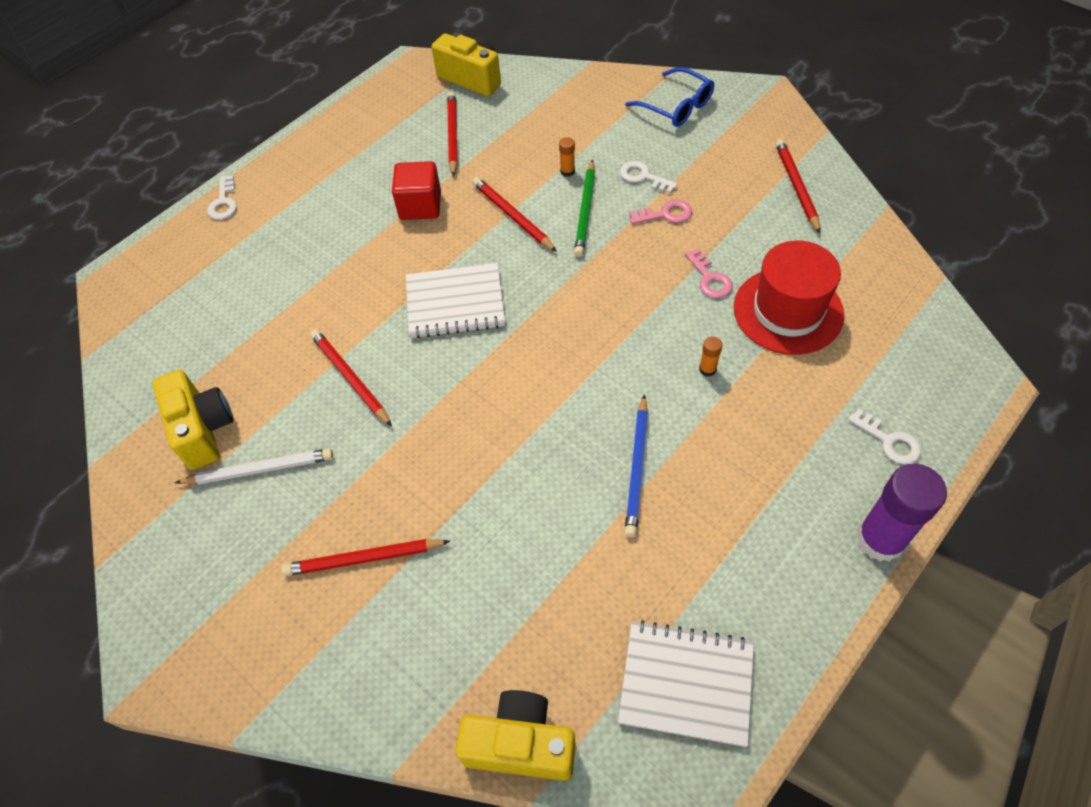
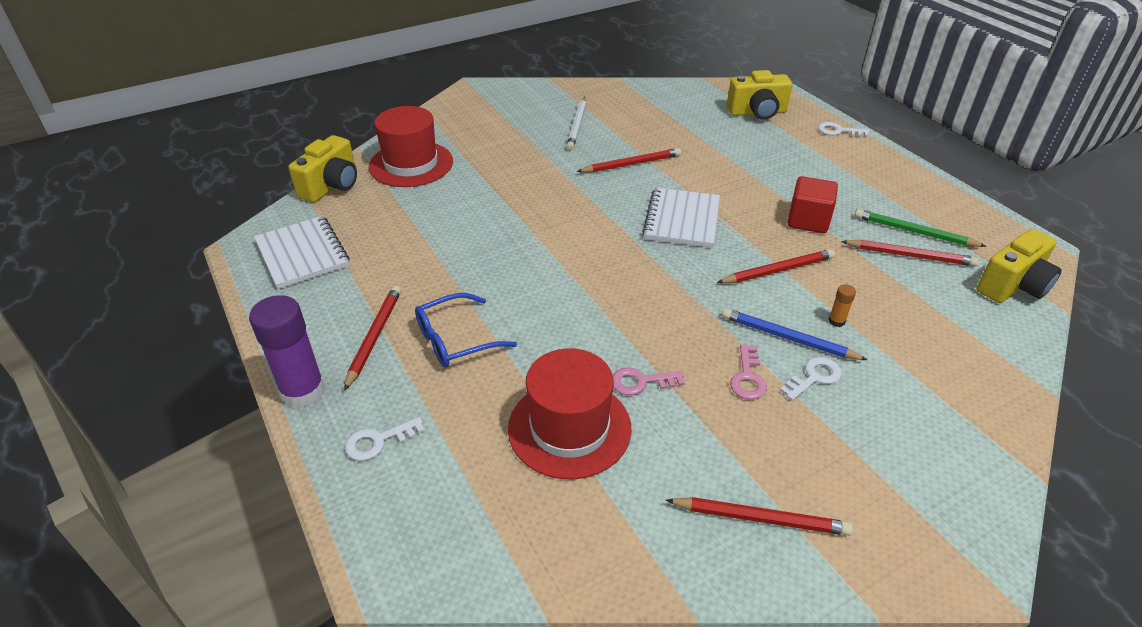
camera: 105 degrees right, 15 degrees down
(203, 429) = (620, 110): yellow camera -> yellow camera (757, 112)
(364, 559) = (487, 152): red pencil -> red pencil (374, 337)
(425, 654) = (411, 164): none -> red hat
(585, 211) = (771, 319): green pencil -> green pencil (914, 232)
(637, 468) = (467, 275): blue pencil -> blue pencil (788, 338)
(676, 106) = (949, 449): blue glasses -> blue glasses (456, 339)
(686, 683) = (302, 254): white notebook -> white notebook turned 60 degrees counterclockwise
(707, 369) = (533, 344): orange glue stick -> none

